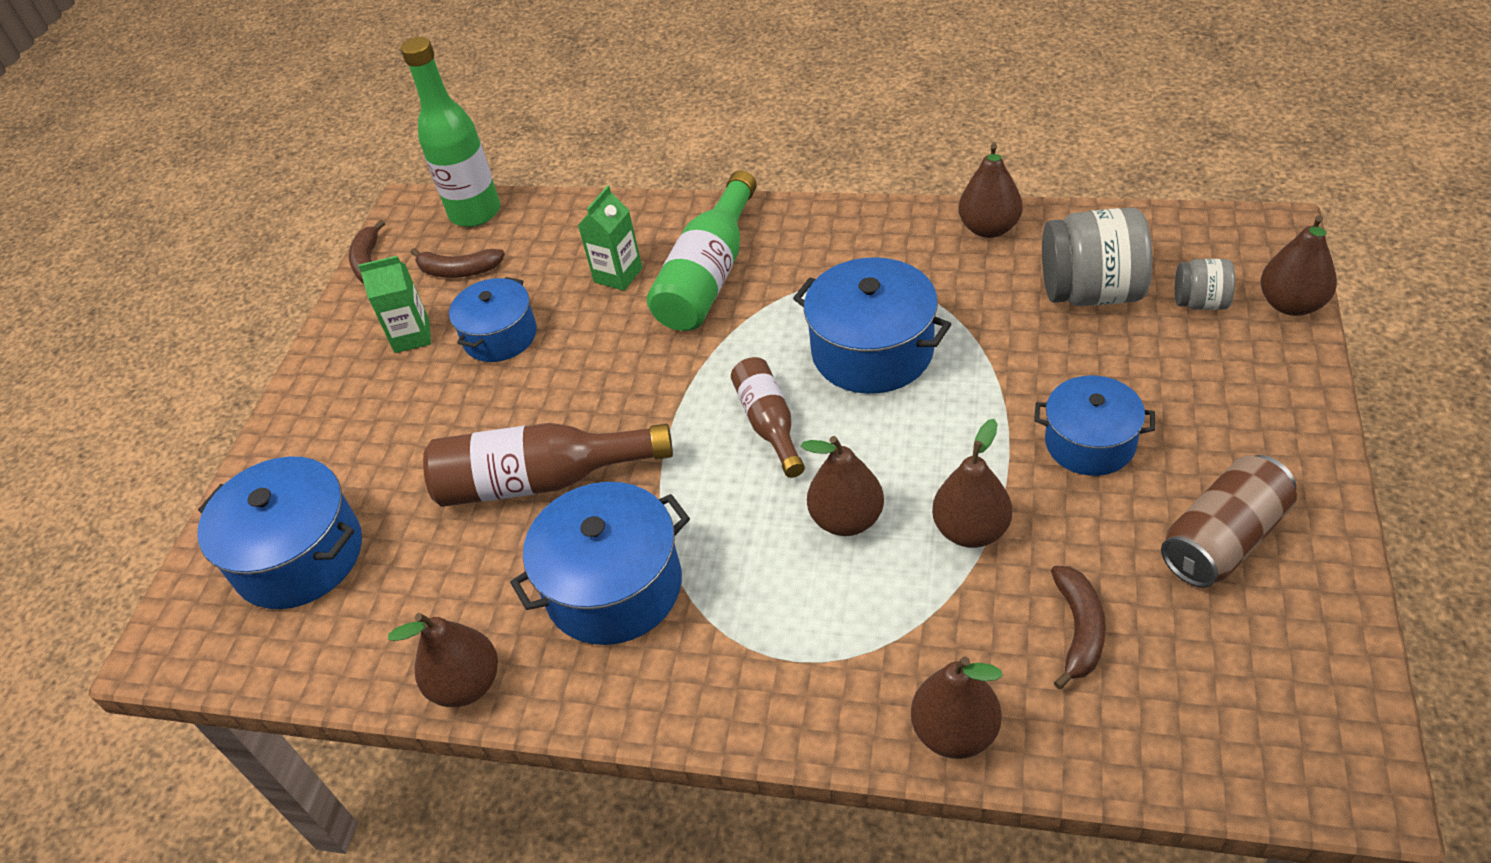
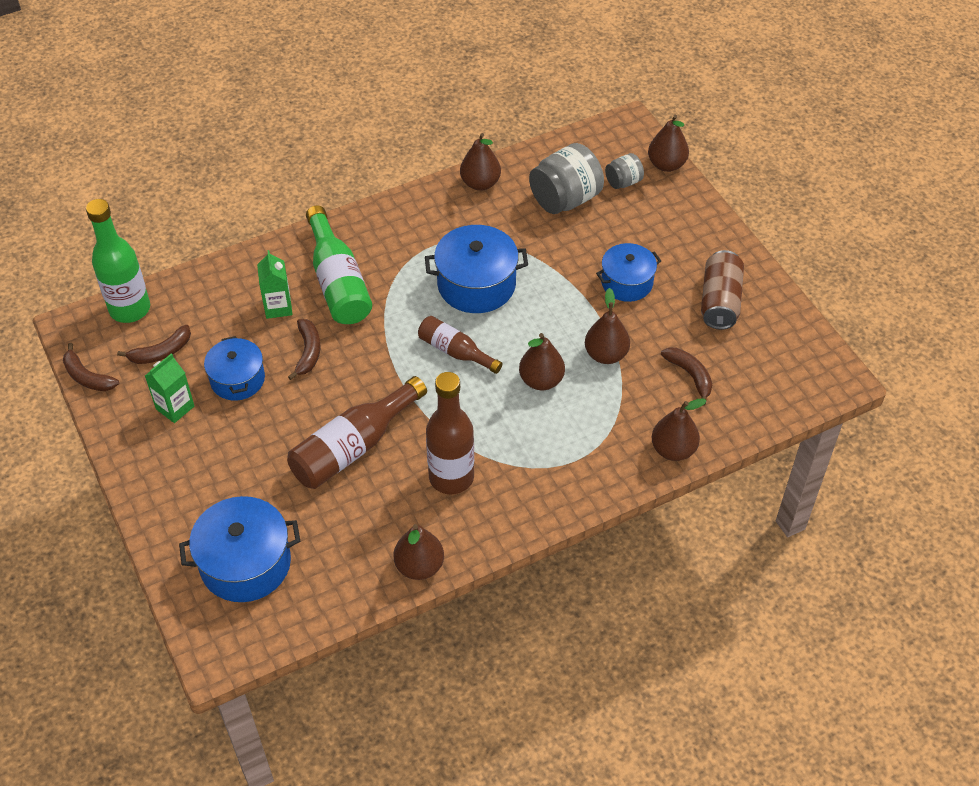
camera: 45 degrees left, 5 degrees up
(600, 341) = (308, 352): none -> brown banana
(614, 587) = (451, 477): blue pot -> brown bottle

